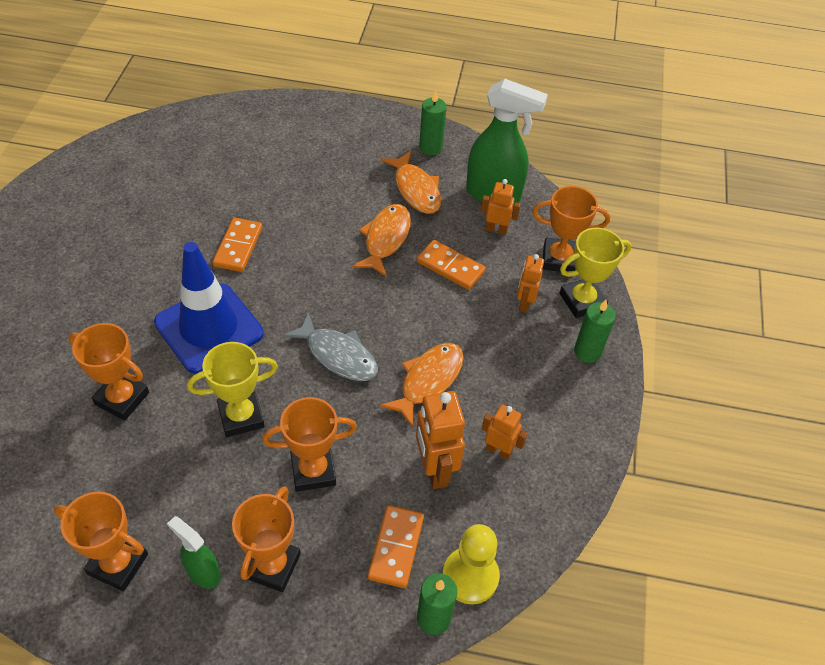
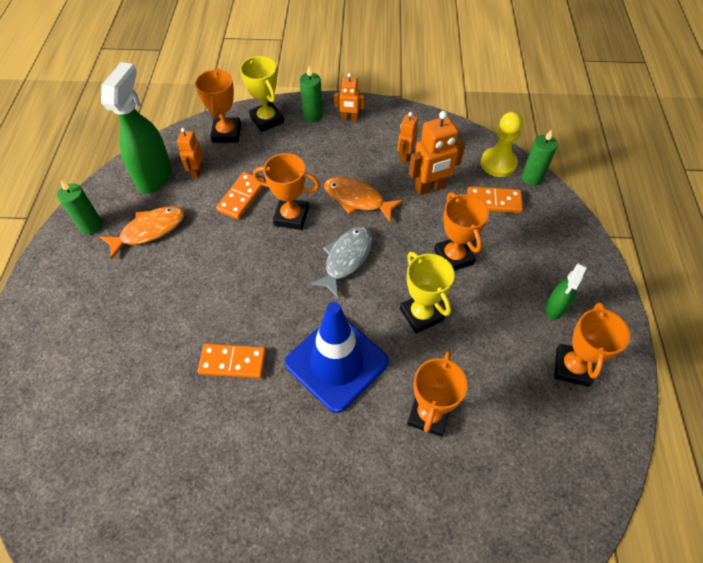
camera: 95 degrees left, 5 degrees up
(272, 565) = (533, 267): orange trophy -> orange trophy (291, 217)
(385, 239) = (213, 245): orange fish -> none
(524, 303) = (274, 150): orange robot -> orange robot (349, 119)

